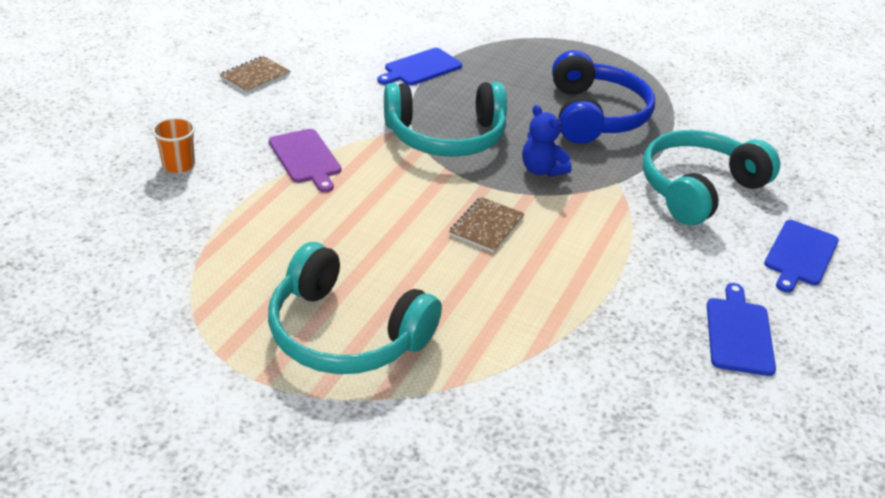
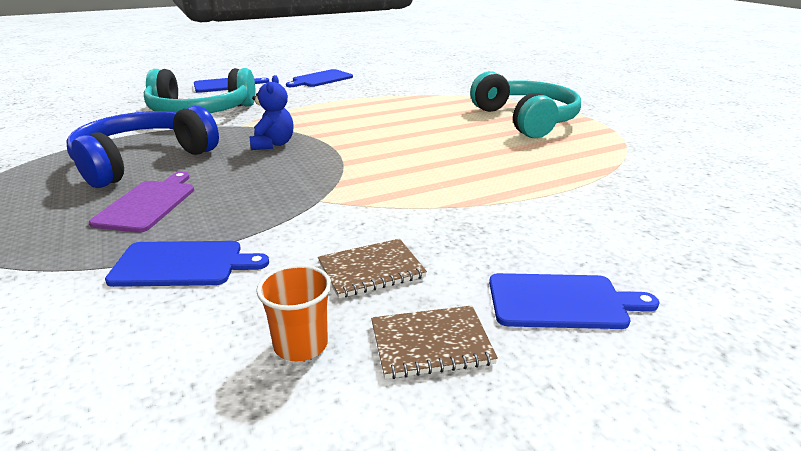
camera: 140 degrees left, 10 degrees down
(178, 165) = (614, 242): orange cup -> orange cup (301, 344)
(200, 114) = (562, 301): none -> blue cutting board
(306, 158) = (462, 207): purple cutting board -> purple cutting board (148, 204)
(446, 136) = (300, 185): turquoise headphones -> none
(486, 226) = (372, 132): brown notebook -> brown notebook (371, 270)

